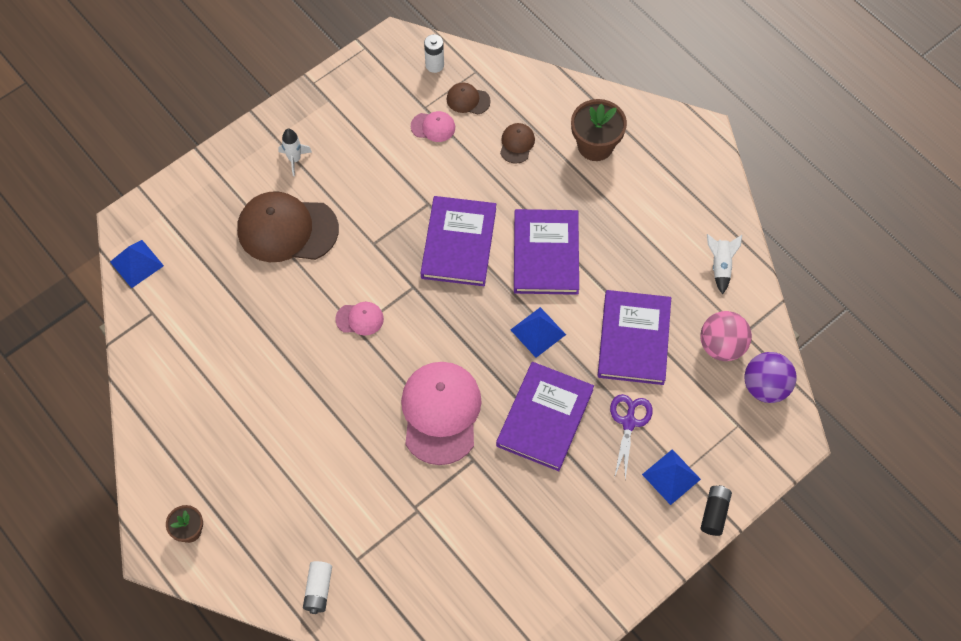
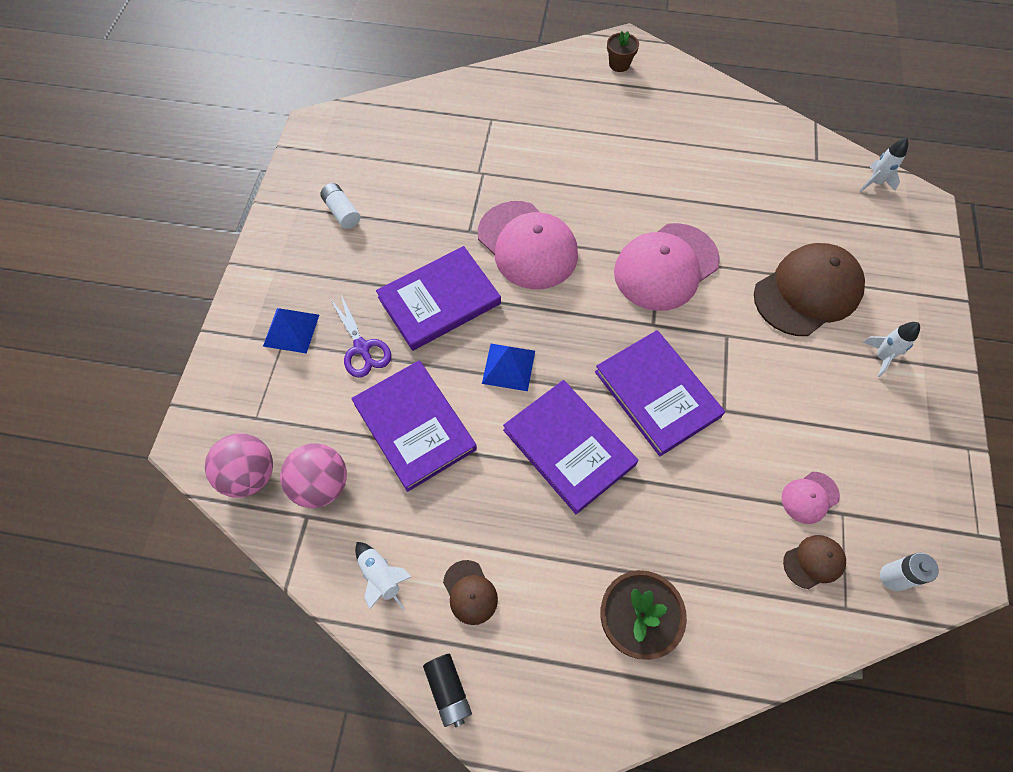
camera: 140 degrees right, 0 degrees up
(136, 263) = (875, 182): blue pyramid -> white rocket
(318, 590) = (499, 89): white battery -> white battery (342, 212)
(360, 319) = (666, 267): pink cap -> pink cap, size x2.18
(517, 144) = (712, 550): brown cap -> brown cap (470, 592)
(544, 417) = (439, 300): purple book -> purple book turned 75 degrees clockwise
(714, 513) = (232, 327): black battery -> black battery (448, 690)
(765, 387) = (250, 475): purple ball -> pink ball

